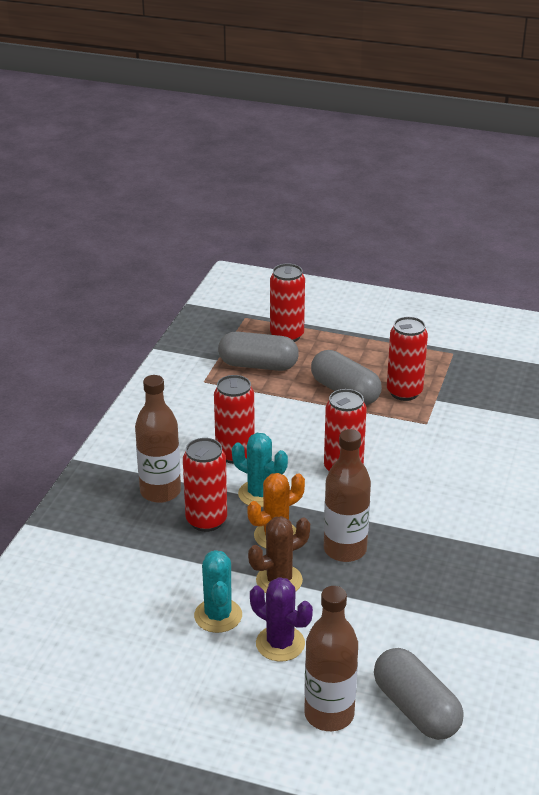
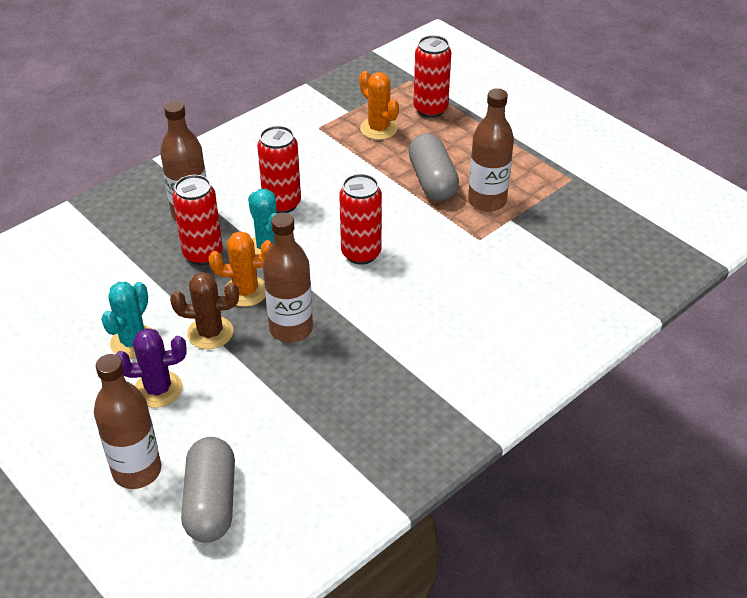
camera: 30 degrees right, 10 degrees up
(258, 365) = (378, 129): grey capsule -> orange cactus
(280, 643) = (158, 389): purple cactus -> purple cactus turned 75 degrees counterclockwise
(404, 392) = (487, 201): red can -> brown bottle

